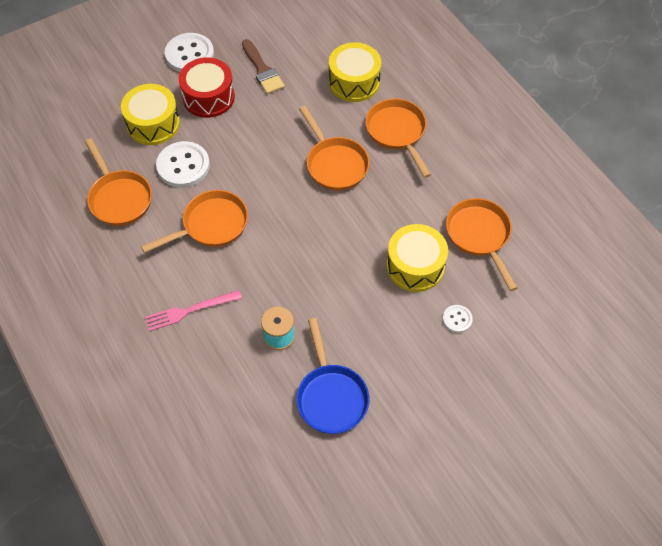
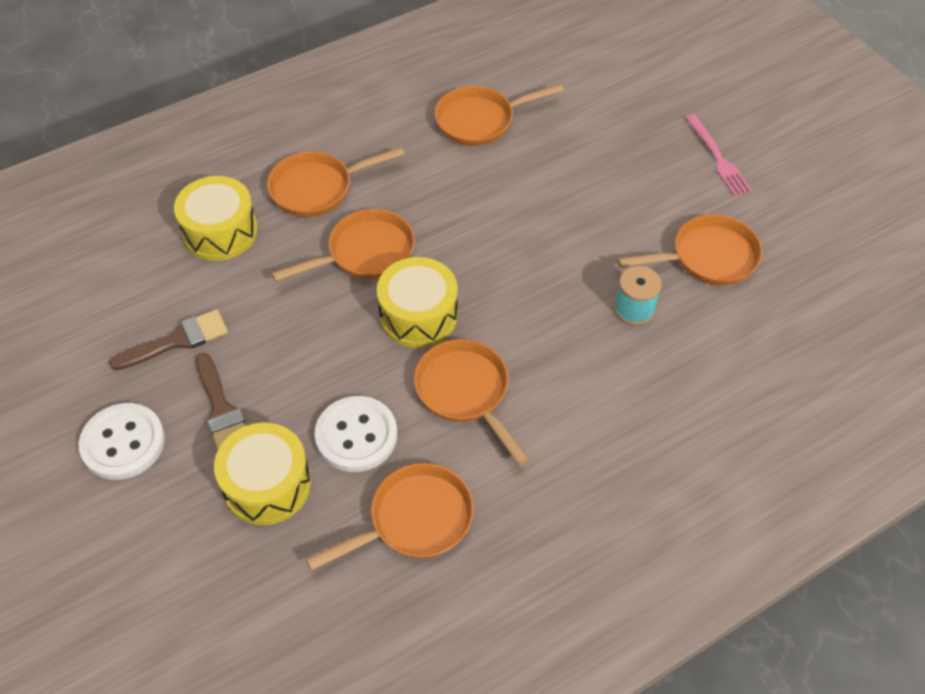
camera: 90 degrees left, 5 degrees down
(190, 310) = (607, 410): pink fork -> pink fork (717, 158)
(208, 97) = (221, 410): red drum -> brown brush
(331, 396) = (707, 258): blue pan -> orange pan
(415, 266) = (524, 178): yellow drum -> yellow drum (418, 315)
(457, 319) = (593, 145): white button -> none

